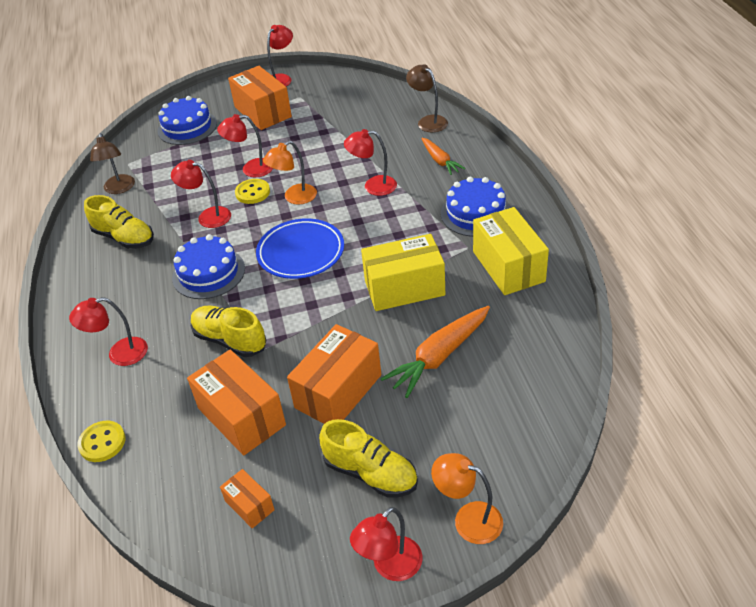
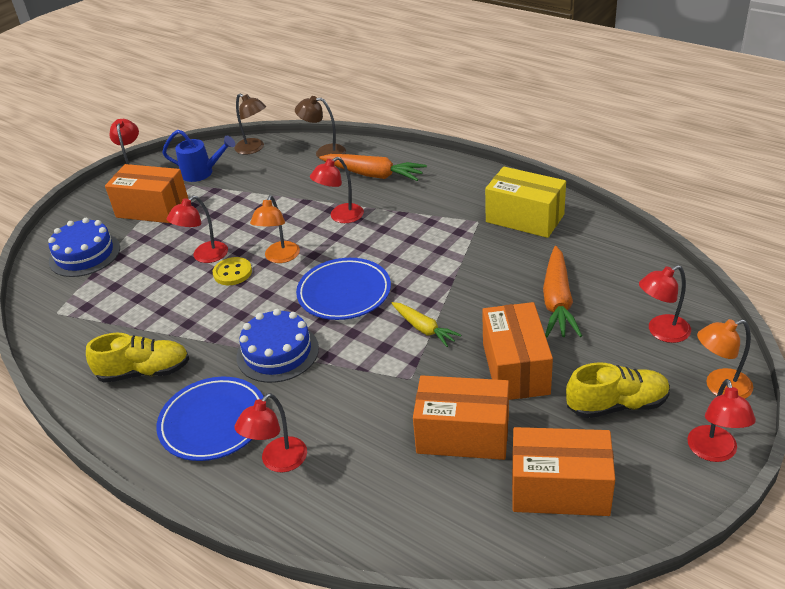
camera: 40 degrees left, 5 degrees down
(102, 442) = (363, 537): yellow button -> none
(118, 300) = (213, 422): none -> blue plate
(119, 189) = (78, 337): brown lamp -> brown lamp (254, 148)
(208, 216) = (212, 312): red lamp -> red lamp (661, 332)
(230, 340) = (372, 389): yellow shoe -> none
(249, 505) = (560, 489): orange box -> orange box, size x1.98
(317, 316) = (424, 329): none -> yellow carrot
(325, 97) = (202, 173): none -> blue watering can
(404, 288) = (467, 272): yellow box -> none
(440, 161) = (373, 175): orange carrot -> orange carrot, size x1.62
(475, 213) = (452, 196): blue cake -> none

